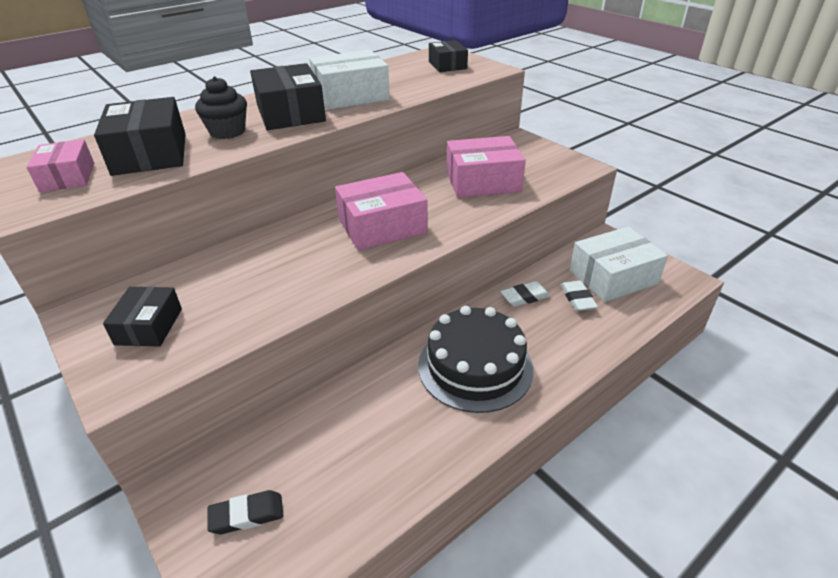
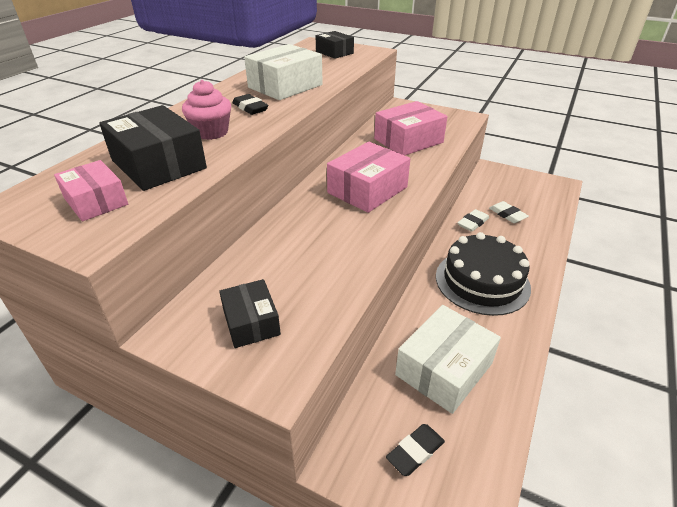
camera: 25 degrees left, 0 degrees up
(227, 132) = (211, 132): black cupcake -> pink cupcake
(290, 113) = (250, 108): black box -> black eraser
(613, 277) = (516, 194): white box -> white box (444, 369)

